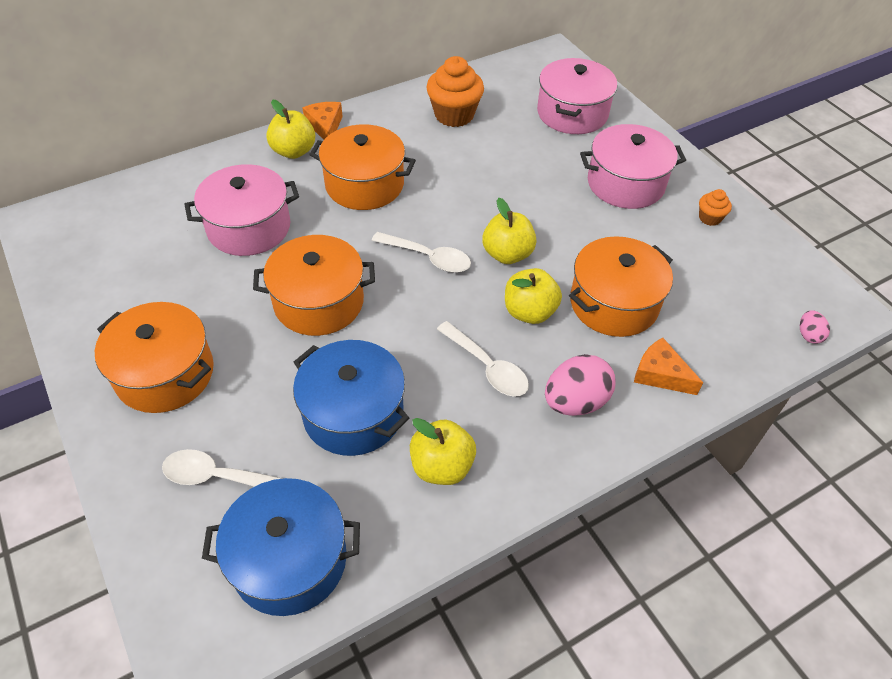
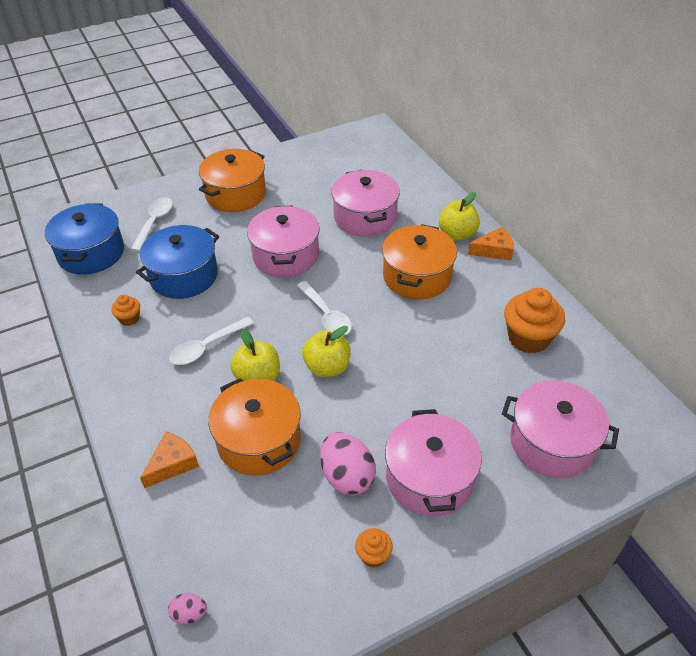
camera: 95 degrees right, 5 degrees down
(319, 302) = (286, 256): orange pot -> pink pot
(428, 257) = (326, 315): white spoon -> white spoon turned 60 degrees counterclockwise
(442, 466) = (129, 319): yellow apple -> orange cupcake
(575, 402) = (160, 399): pink egg -> pink egg (347, 476)

